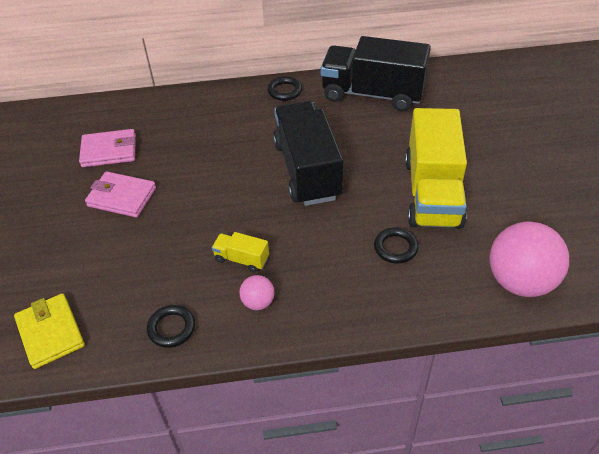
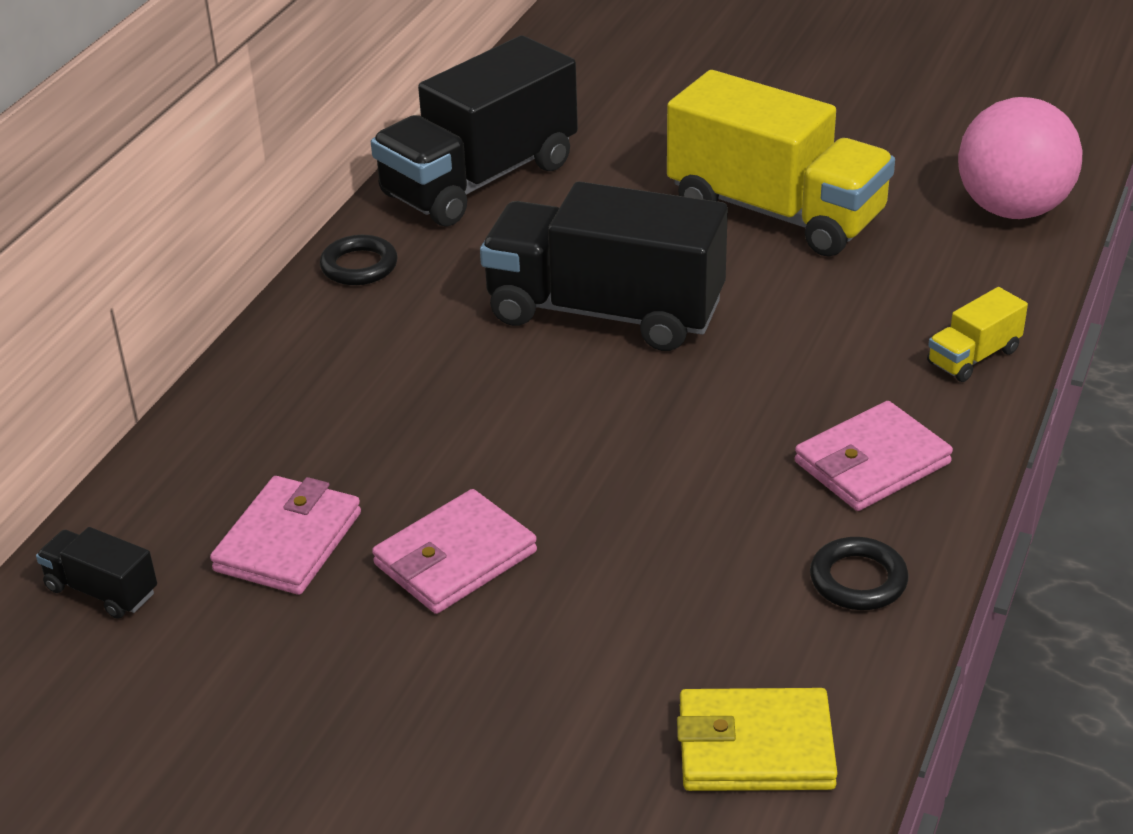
camera: 60 degrees left, 10 degrees down
(63, 122) = (102, 590): none -> black truck
(241, 259) = (758, 451): yellow truck -> yellow truck (973, 357)
(258, 302) = (872, 463): pink ball -> pink wallet
(395, 248) = (863, 287): black ring -> none

